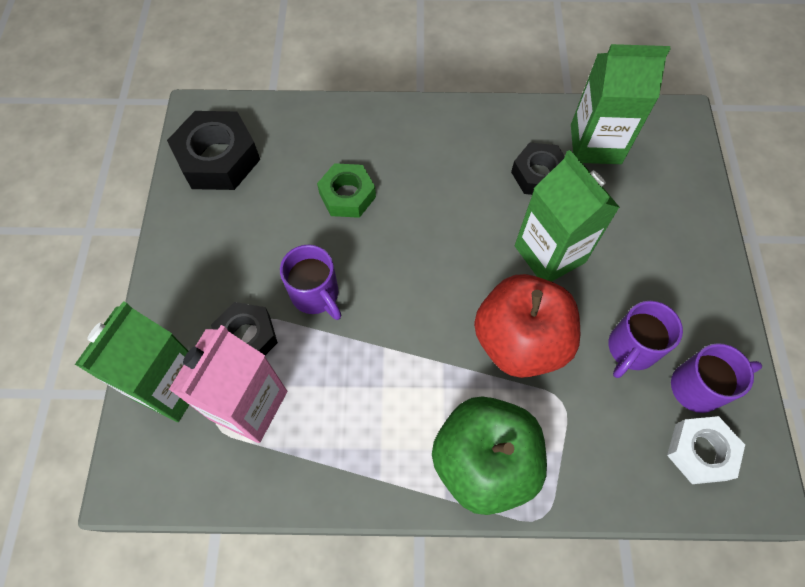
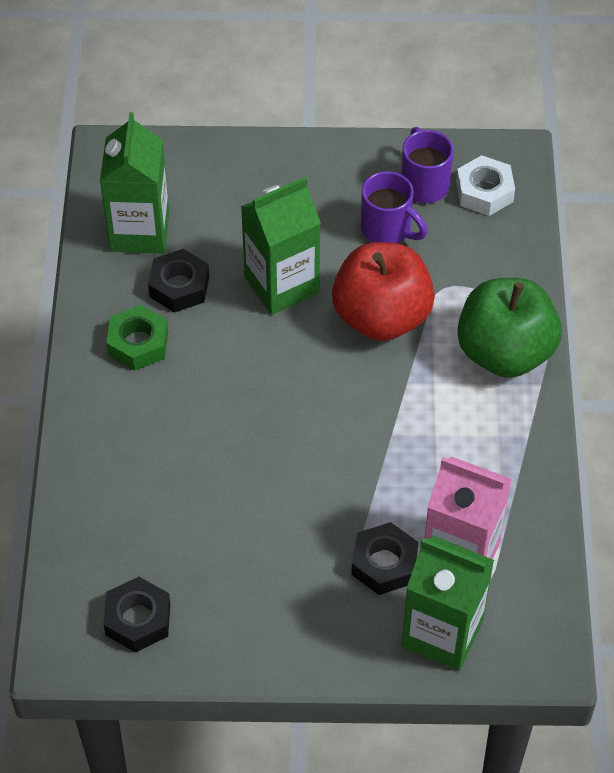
camera: 90 degrees left, 10 degrees down
(218, 158) = (138, 619): black nut -> black nut, size x0.66
(316, 295) = (332, 499): purple mug -> none
(347, 195) = (200, 473): green nut -> green nut (138, 343)

